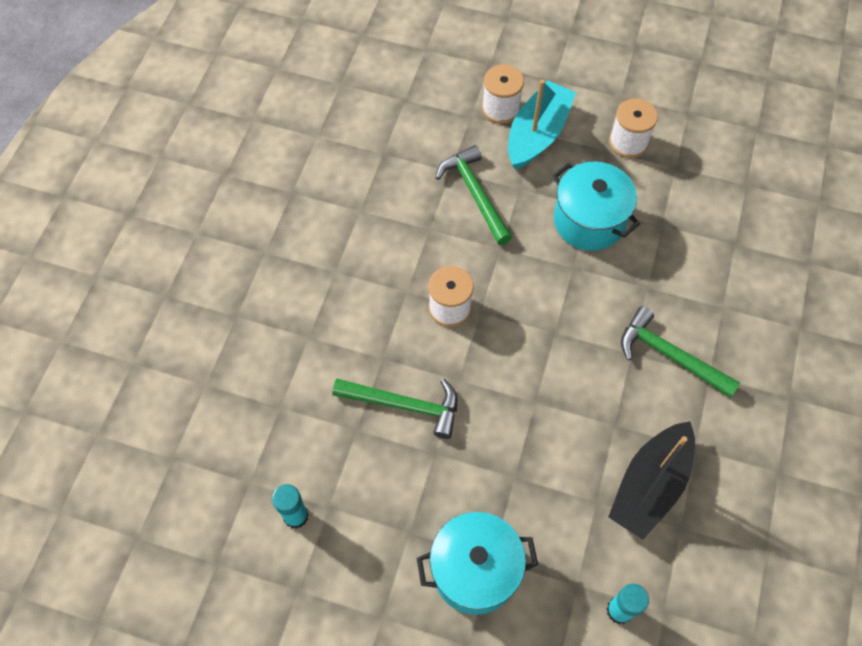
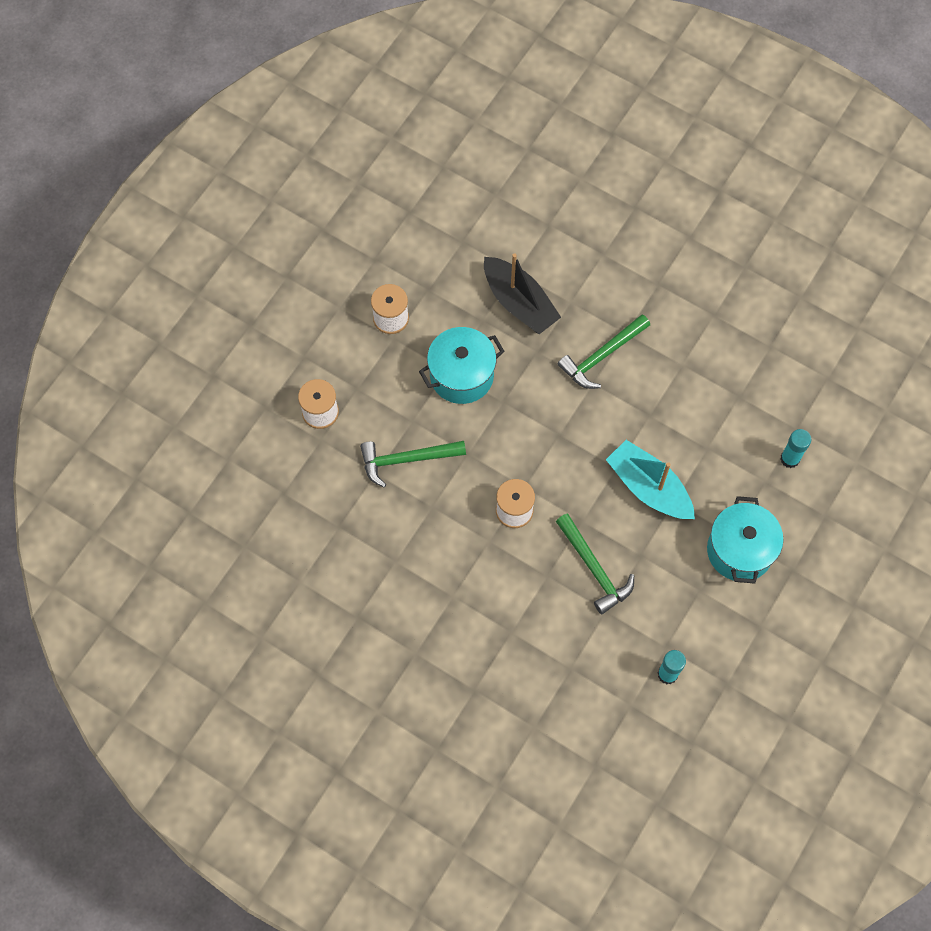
camera: 75 degrees left, 5 degrees up
(404, 405) = (594, 569): green hammer -> green hammer turned 120 degrees clockwise
(537, 134) = (359, 389): turquoise boat -> turquoise boat (649, 487)
(649, 485) = (703, 407): black boat -> black boat (519, 303)

